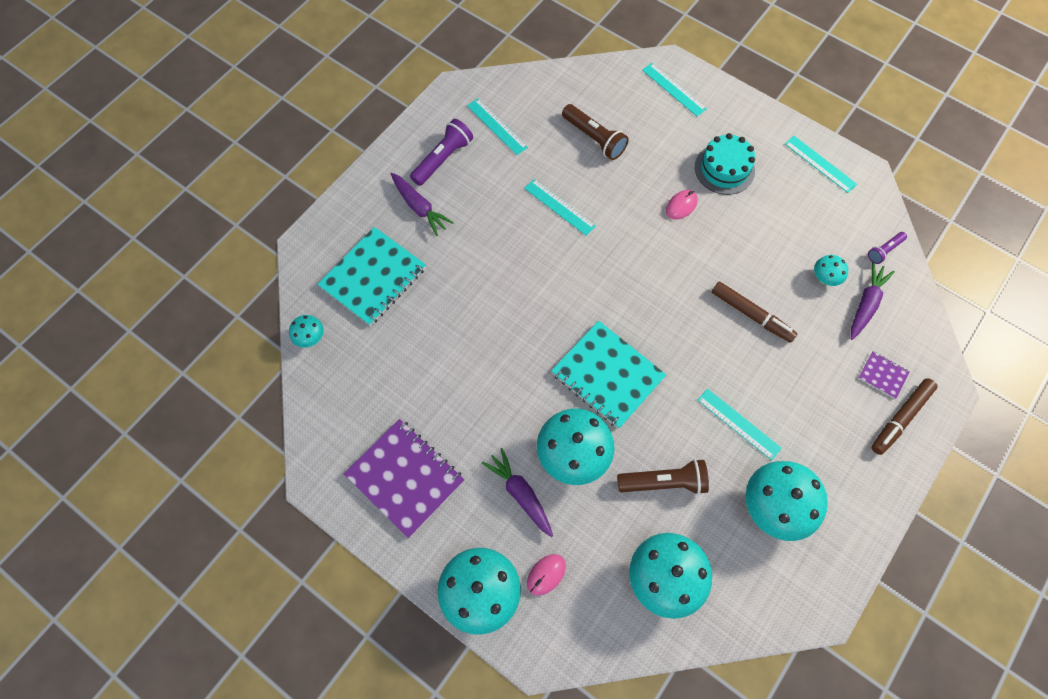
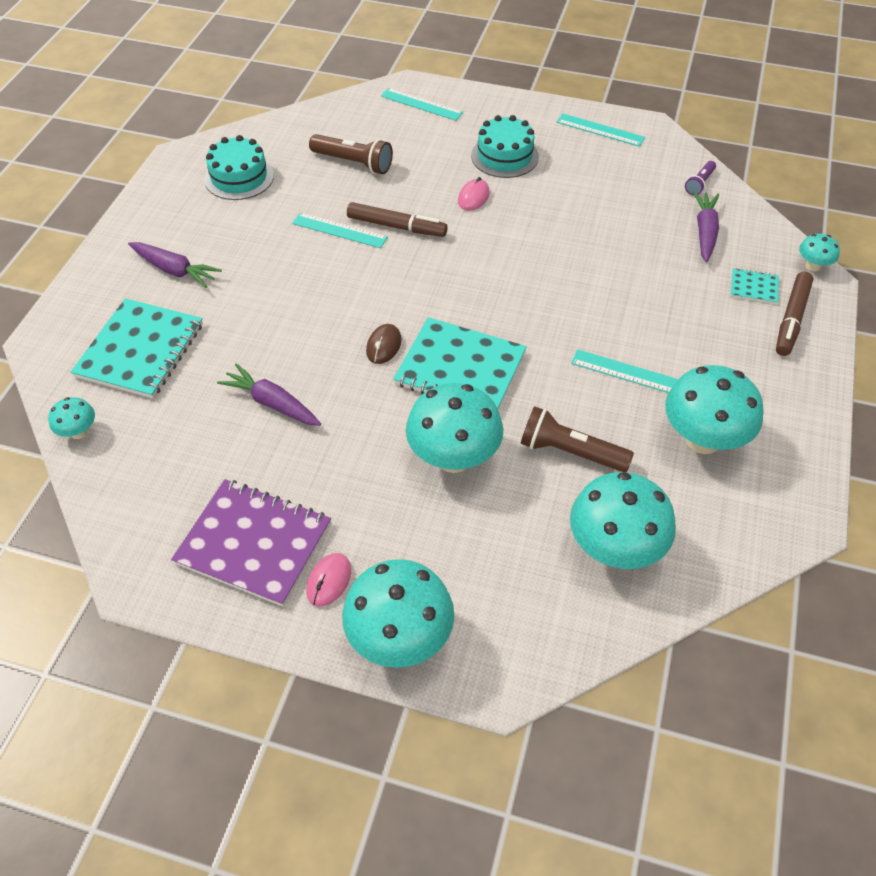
camera: 20 degrees left, 15 degrees down
(443, 159) = (186, 220): purple flashlight -> none
(497, 126) = (239, 177): turquoise ruler -> turquoise cake
(520, 494) = (407, 516): purple carrot -> purple carrot (272, 403)
(546, 574) = (473, 591): pink mouse -> pink mouse (329, 581)
(556, 333) = (383, 346): none -> brown mouse
(664, 482) = (570, 452): brown flashlight -> brown flashlight turned 135 degrees counterclockwise
(751, 314) = (592, 271): brown marker -> brown marker (396, 226)
(824, 278) = (652, 221): turquoise mushroom -> turquoise mushroom (813, 266)
(883, 375) = (754, 287): purple notebook -> turquoise notebook

